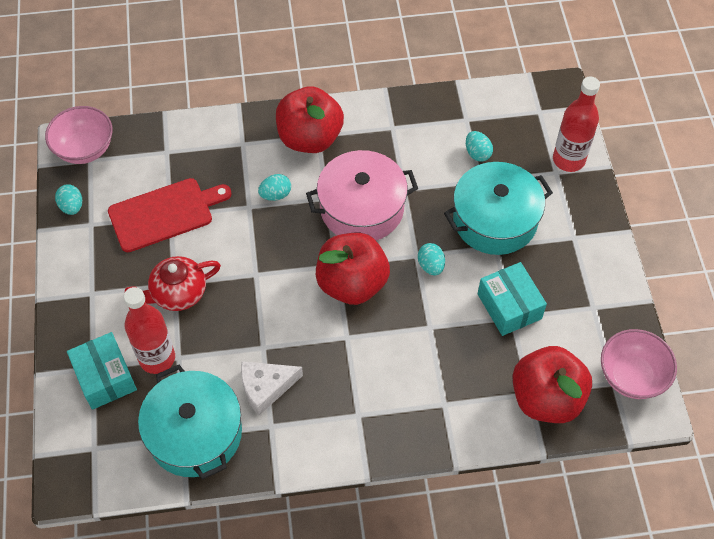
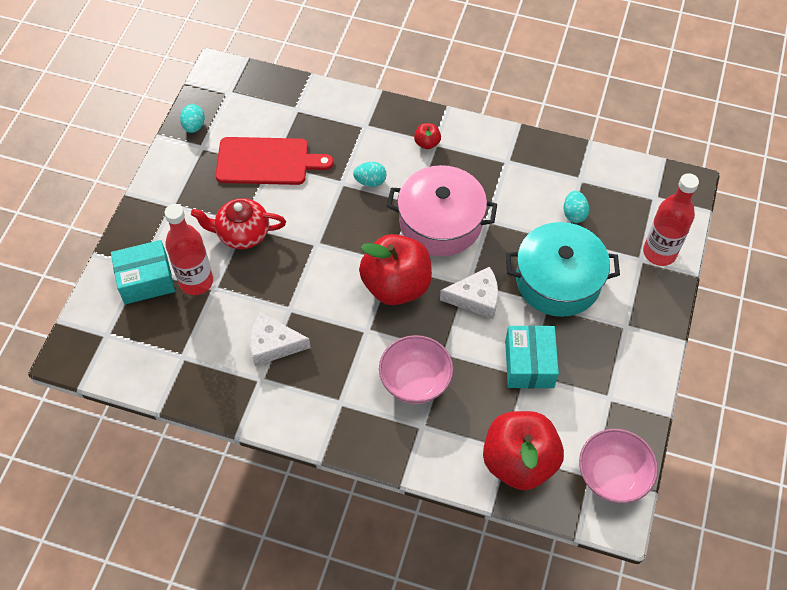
camera: 25 degrees right, 0 degrees up
(85, 149) = (230, 82): pink bowl -> pink bowl (415, 381)
(105, 377) = (146, 280): turquoise box -> turquoise box turned 75 degrees clockwise
(195, 433) = (194, 358): turquoise pot -> none
(310, 138) = (427, 143): red apple -> red apple, size x0.41
(431, 266) = (476, 298): turquoise egg -> white cheese

